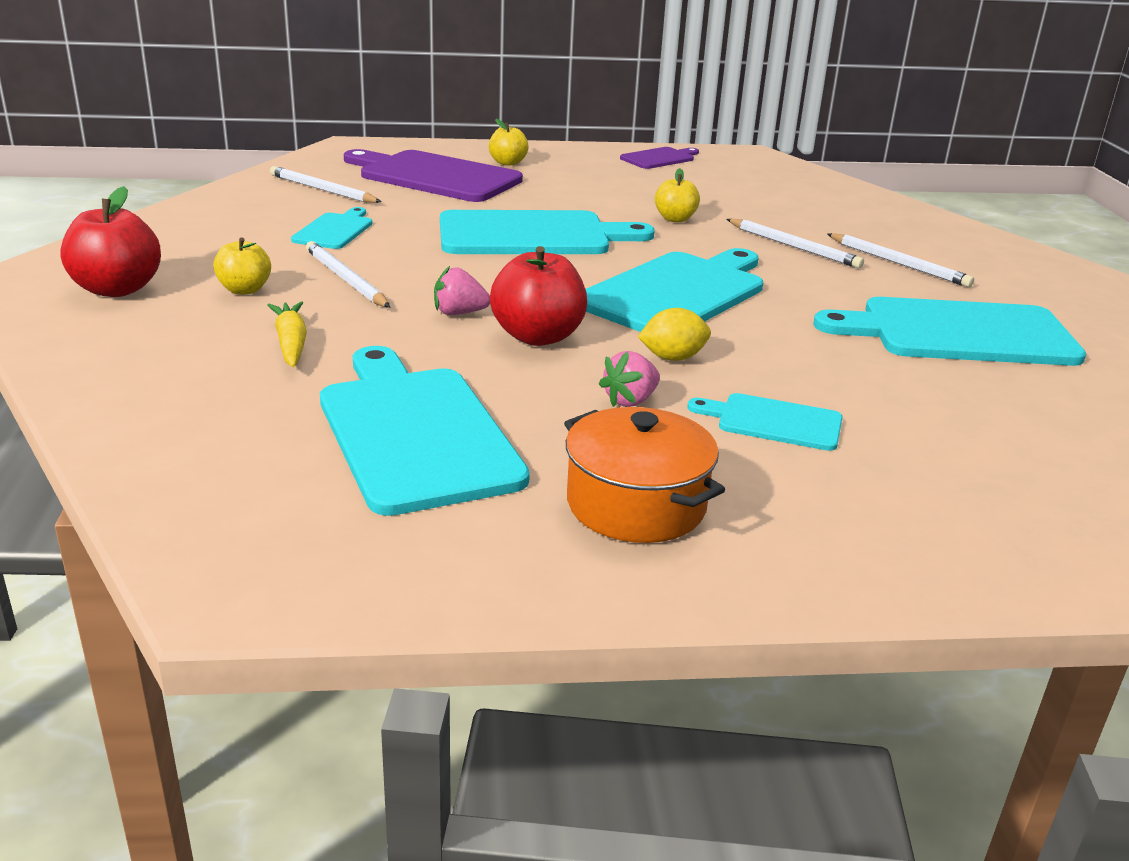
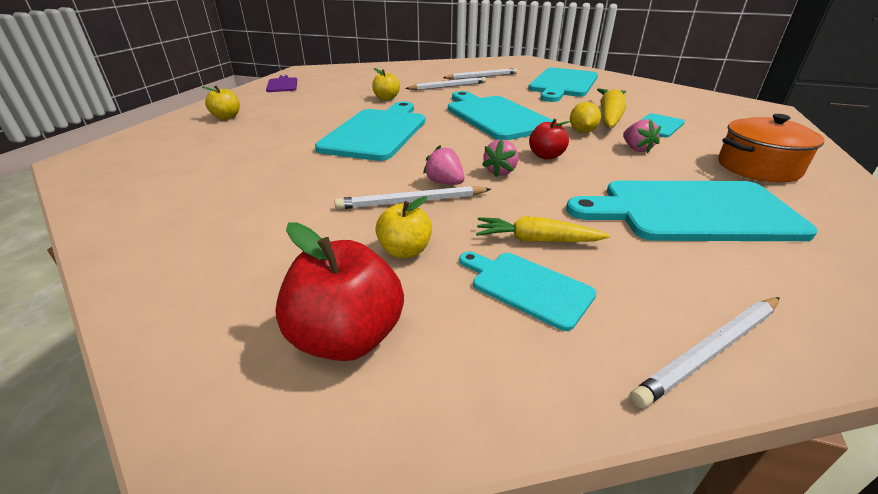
camera: 65 degrees left, 5 degrees up
(322, 190) = (182, 186): white pencil -> white pencil (710, 351)
(335, 230) = (295, 193): turquoise cutting board -> turquoise cutting board (527, 287)
(404, 288) = (445, 183): none -> pink strawberry
(435, 176) = (219, 141): purple cutting board -> none
(538, 336) = (546, 156): red apple -> red apple, size x0.61
(785, 379) = (609, 117): none -> yellow carrot

